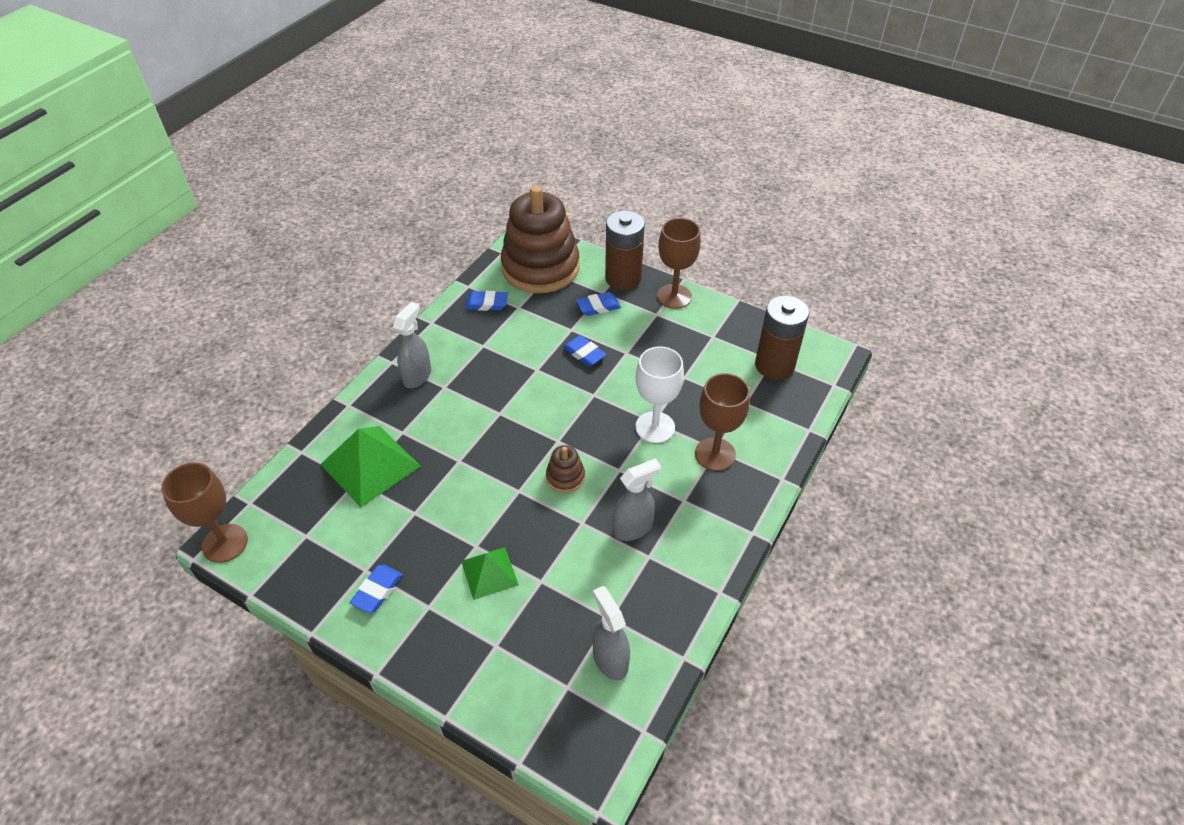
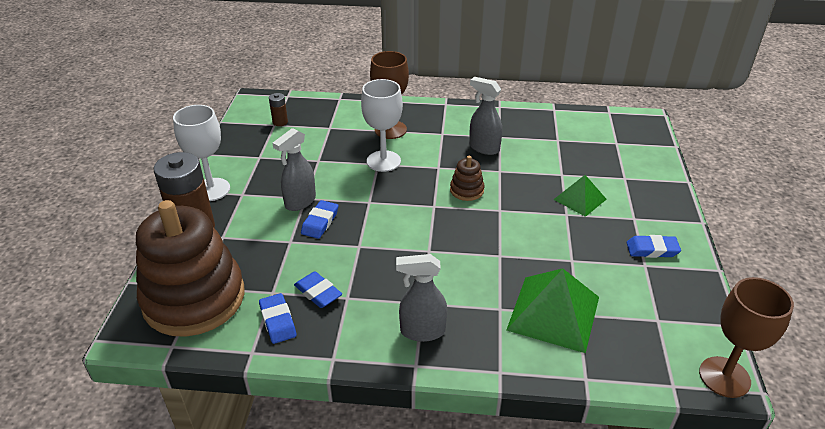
camera: 115 degrees left, 10 degrees down
(598, 306) = (247, 233): blue eraser -> blue eraser (318, 293)
(610, 659) = (583, 132): grey spray bottle -> grey spray bottle (300, 202)
(674, 296) = (211, 189): brown goblet -> white goblet
(774, 365) = (280, 122): brown battery -> brown battery, size x0.45

